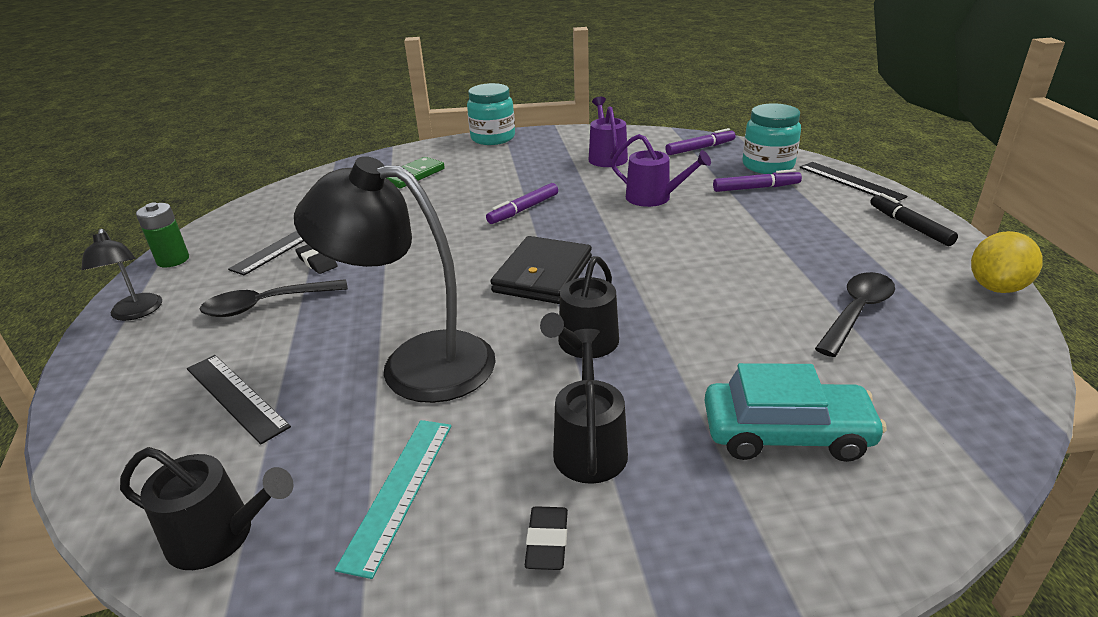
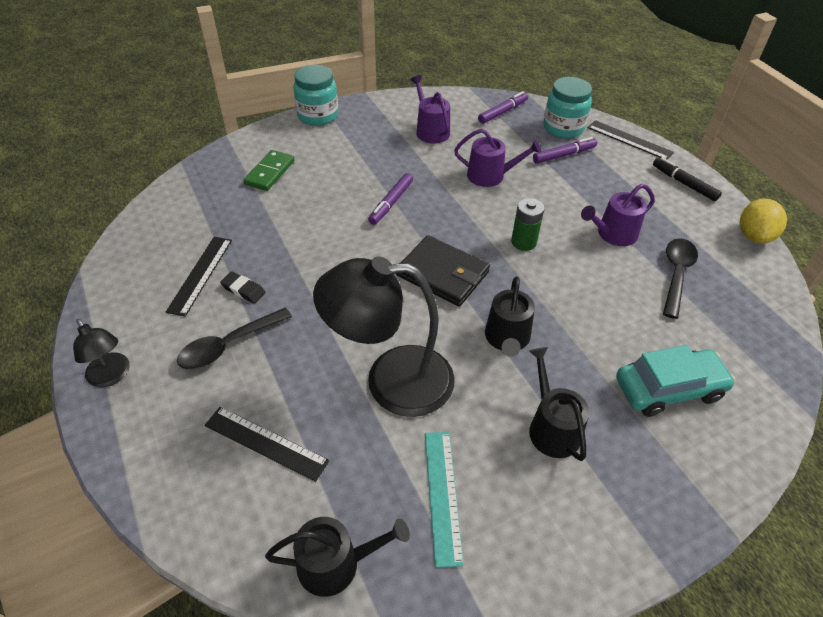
camera: 20 degrees left, 15 degrees up
(173, 260) = (102, 309): green battery -> green battery (523, 242)
(543, 275) = (442, 274): black wallet -> black wallet turned 60 degrees counterclockwise
(547, 542) = (559, 508): black eraser -> none
(784, 263) = (613, 234): none -> purple watering can

